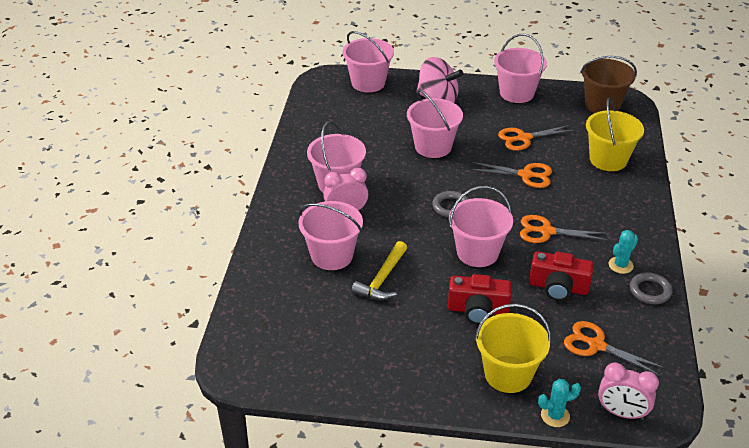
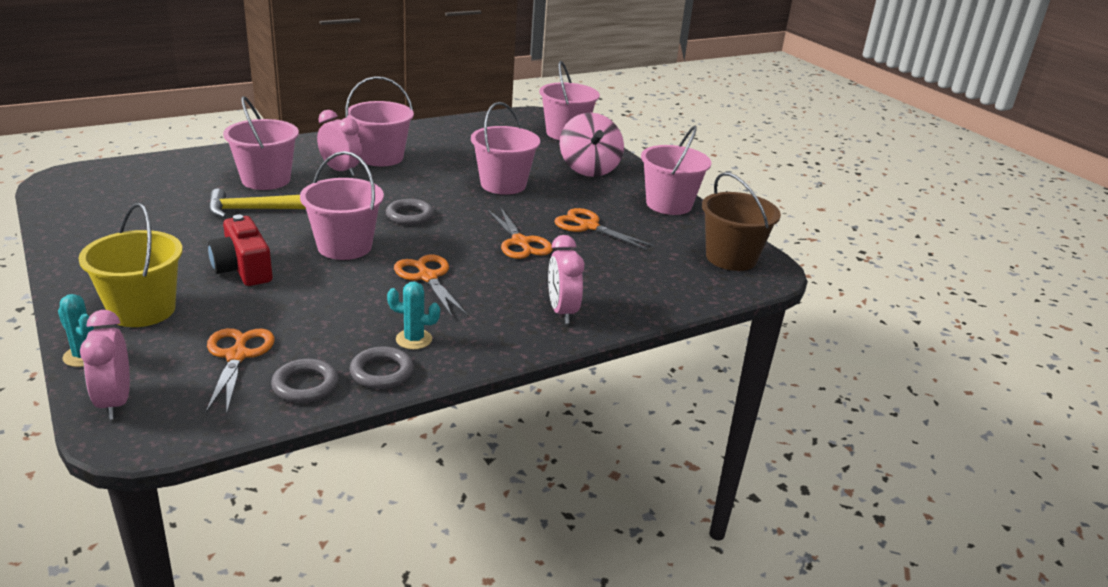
camera: 50 degrees right, 10 degrees down
(558, 287) = (328, 307): red camera -> none
(608, 159) = (622, 285): yellow bucket -> none
(624, 195) = (562, 311): none -> pink clock
(647, 326) = (305, 385): none -> grey ring

